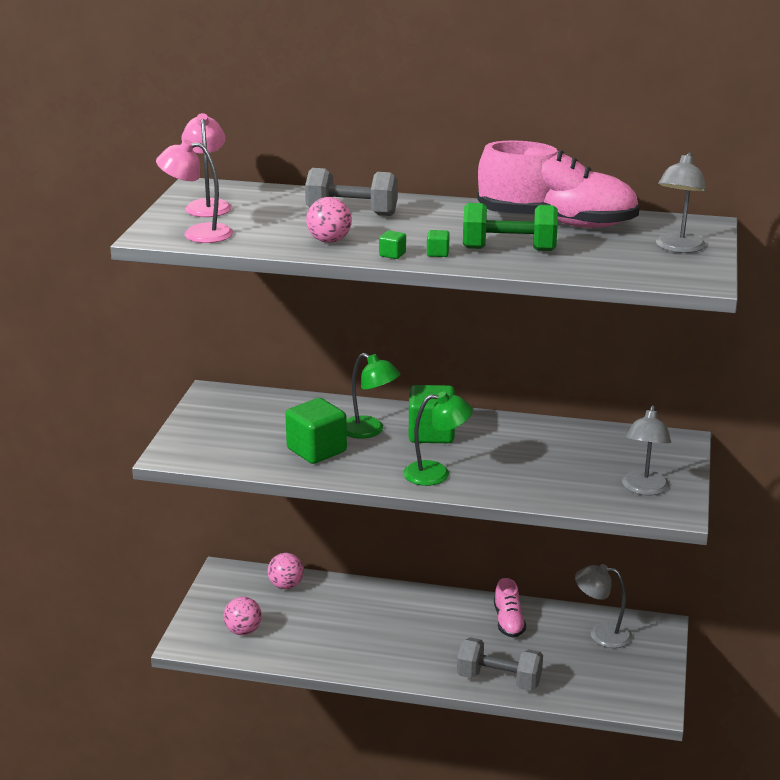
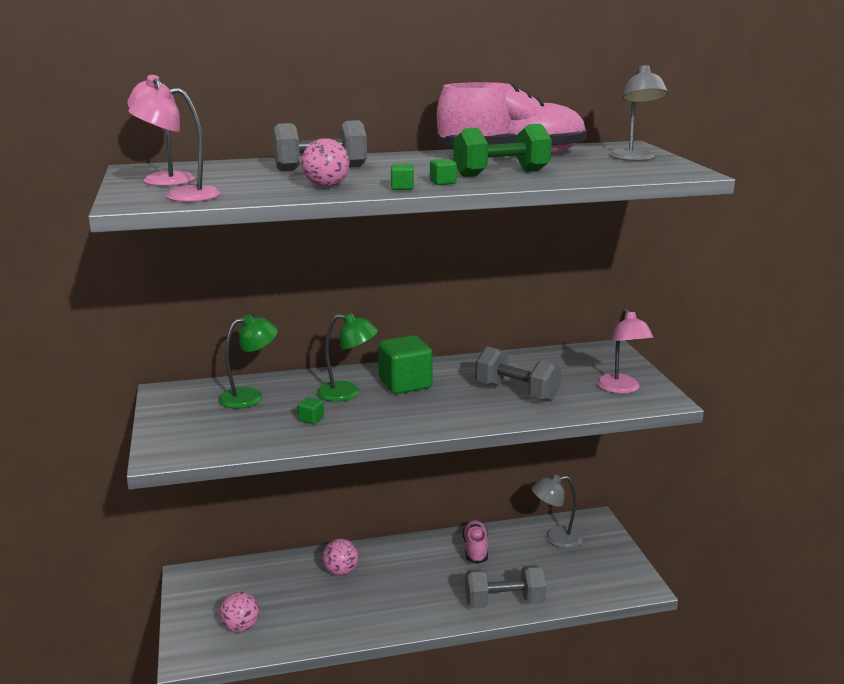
camera: 25 degrees left, 5 degrees down
(286, 585) = (257, 572): pink ball -> pink ball (341, 571)
(316, 450) = (311, 419): green cube -> green cube, size x0.42
(436, 473) = (440, 414): green lamp -> green lamp (250, 396)
(508, 622) = (475, 549): pink shoe -> pink shoe turned 150 degrees counterclockwise
(532, 468) = (516, 392): none -> grey dumbbell
(644, 489) = (621, 389): grey lamp -> pink lamp

